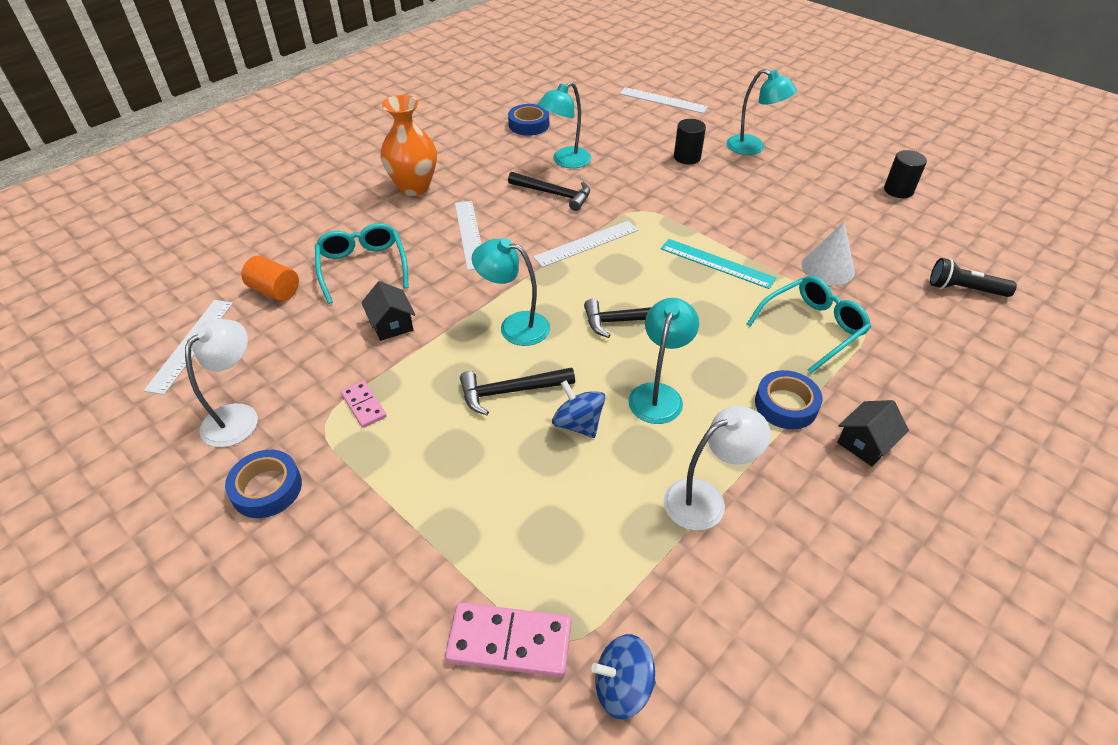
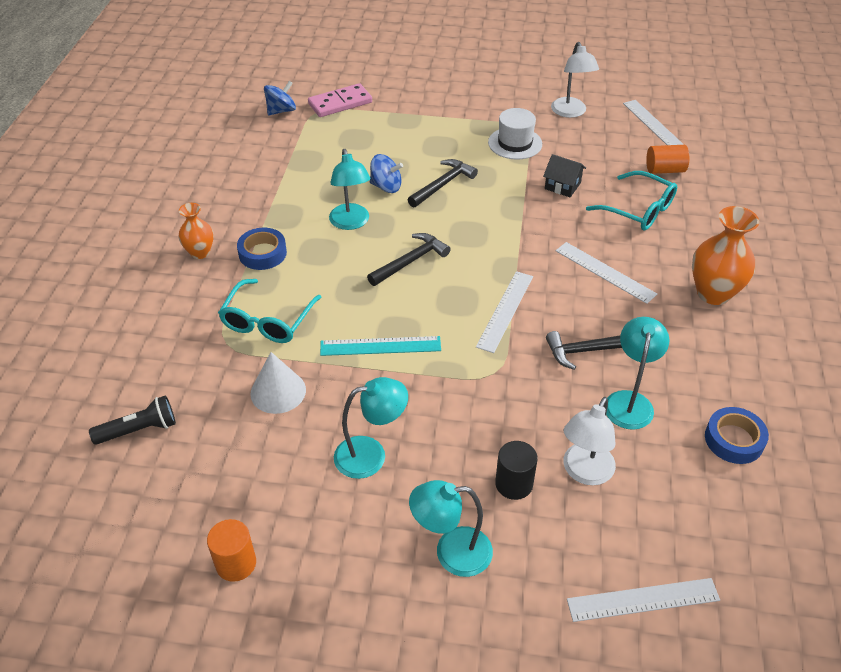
camera: 145 degrees right, 0 degrees up
(267, 488) = (510, 98): blue tape -> none
(364, 406) = (515, 143): pink domino -> white hat
(514, 326) = (484, 221): turquoise lamp -> turquoise lamp (371, 454)
(705, 499) = (285, 184): white lamp -> white lamp (584, 472)
(865, 443) = (200, 252): black house -> orange vase
(898, 190) = (236, 563): black cylinder -> orange cylinder

